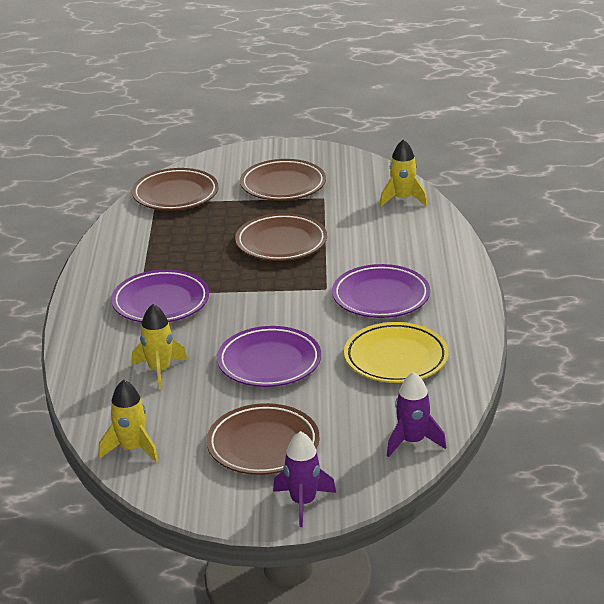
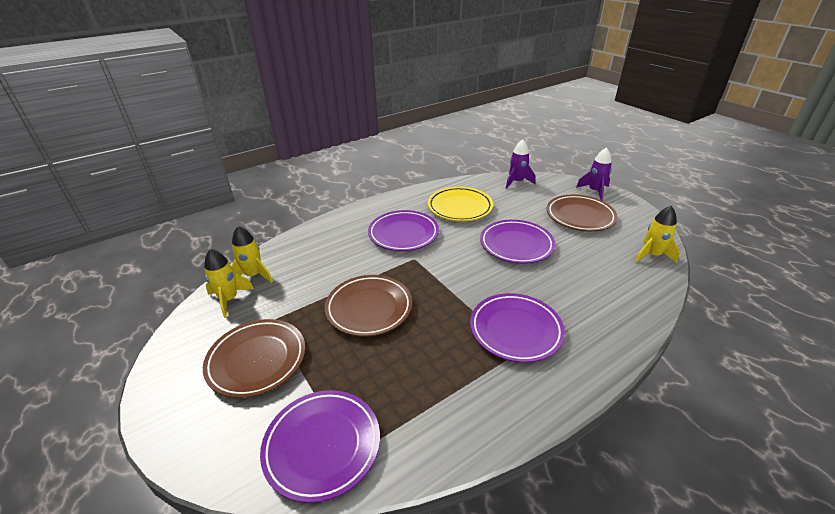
camera: 125 degrees left, 5 degrees up
(159, 370) = (582, 283): yellow rocket -> yellow rocket (229, 299)
(175, 195) = (322, 446): brown plate -> purple plate

